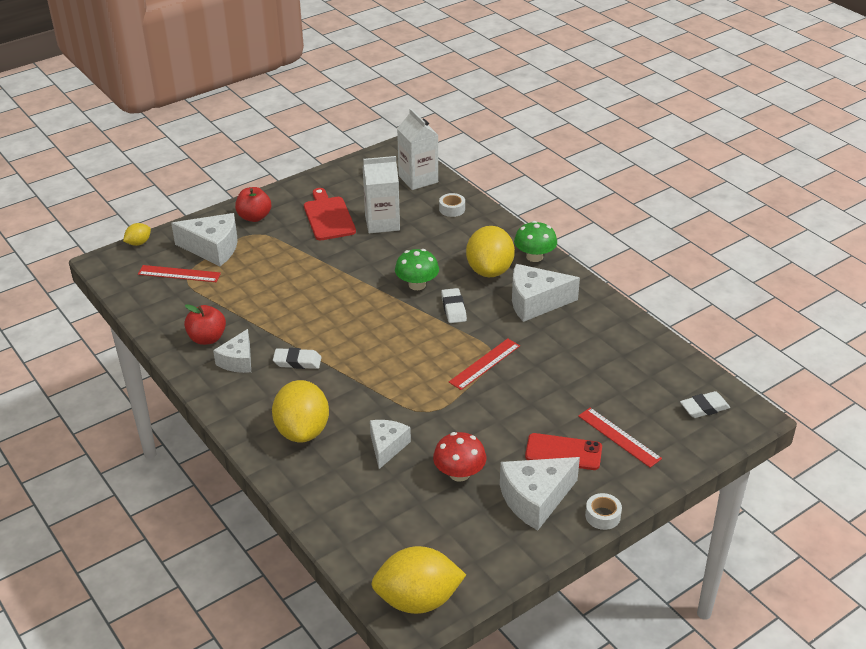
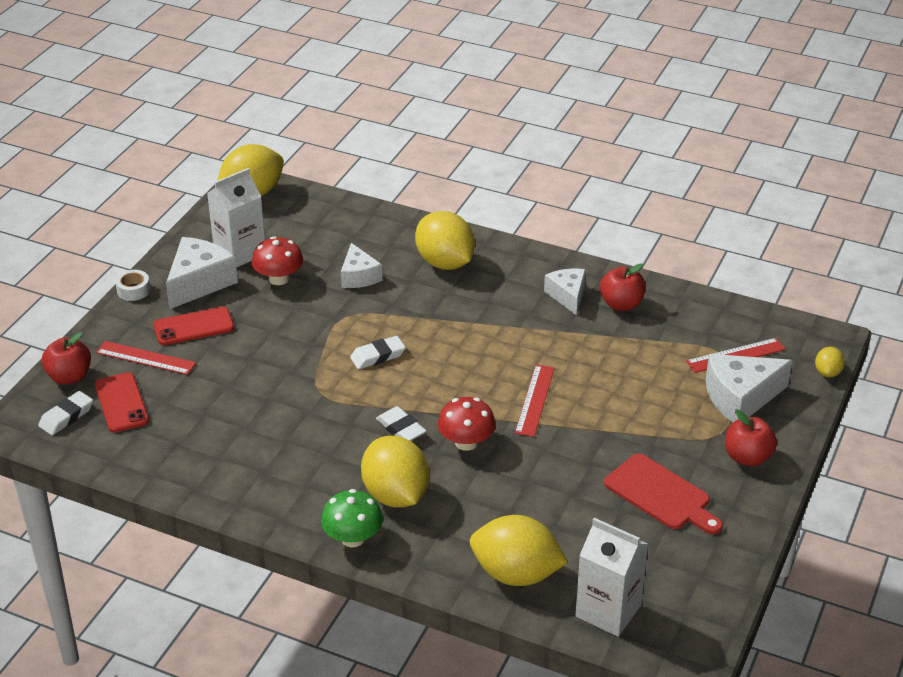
camera: 150 degrees right, 0 degrees up
(297, 362) = (511, 315): white eraser -> white eraser (378, 356)
(382, 223) = (585, 512): white carton -> white carton (240, 252)
(417, 284) = (466, 442): green mushroom -> red mushroom
(452, 209) = (516, 574): white tape -> yellow lemon
(485, 364) = (322, 380): red ruler -> red ruler (535, 400)
(535, 302) = (312, 472): white cheese -> none
(654, 403) = (121, 403): none -> red phone
(692, 444) = (69, 377): none -> red apple

